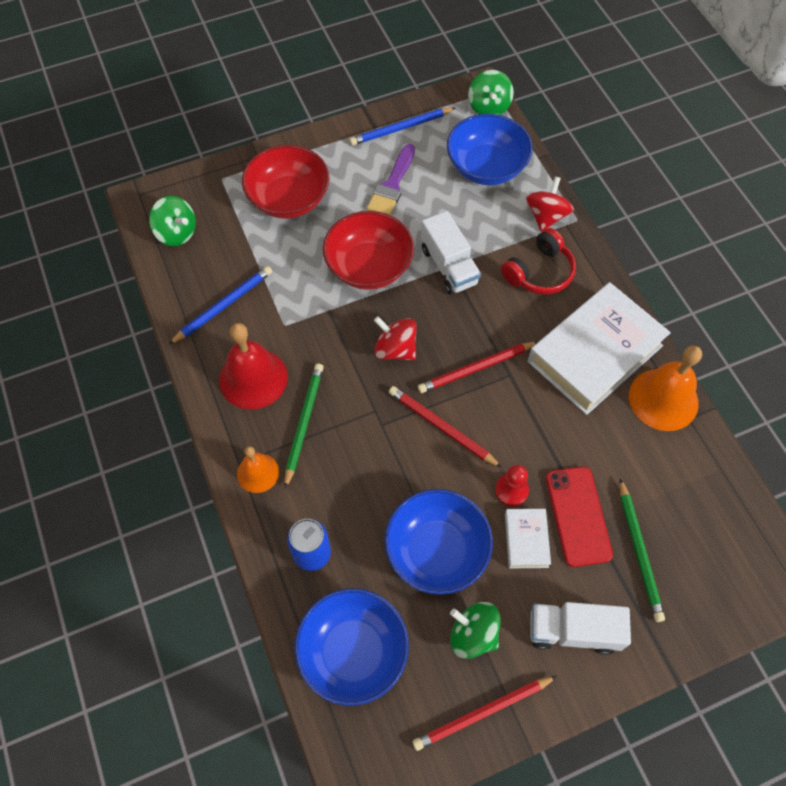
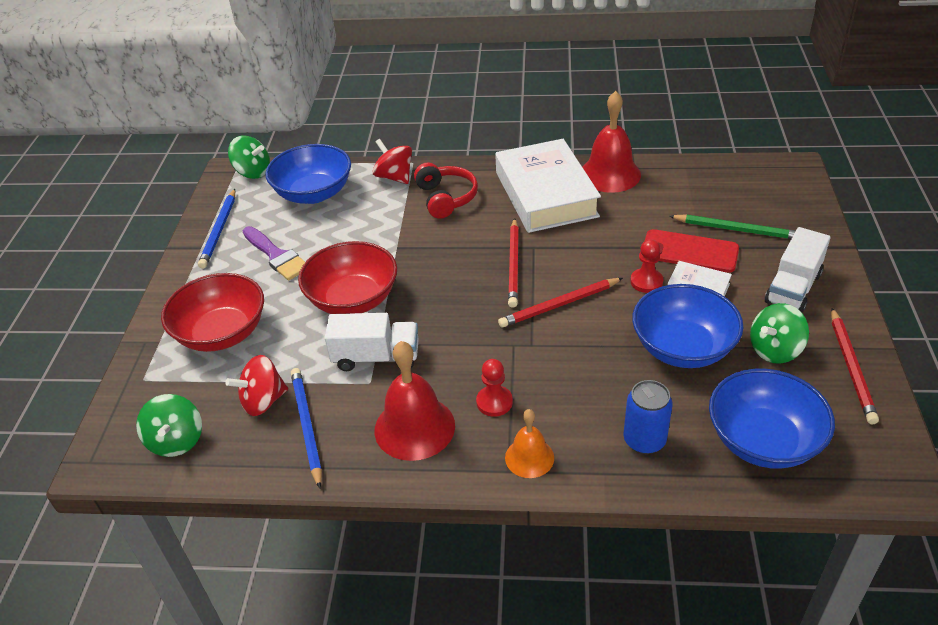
camera: 60 degrees left, 20 degrees down
(177, 233) = (176, 441): green spinning top -> green spinning top turned 105 degrees clockwise
(303, 423) = (494, 402): green pencil -> red pawn
(395, 349) = (457, 309): red spinning top -> red spinning top (263, 401)
(449, 266) = (396, 248): white truck -> white truck (376, 357)
(663, 399) = (610, 174): orange bell -> red bell

